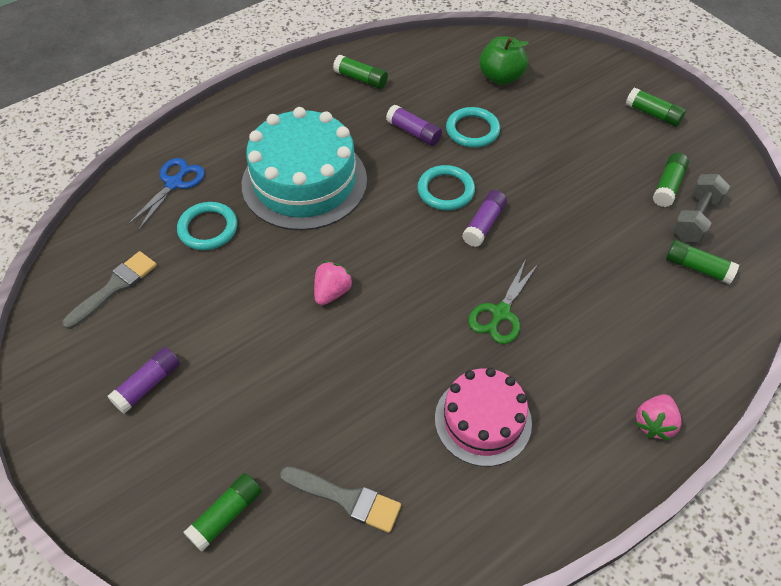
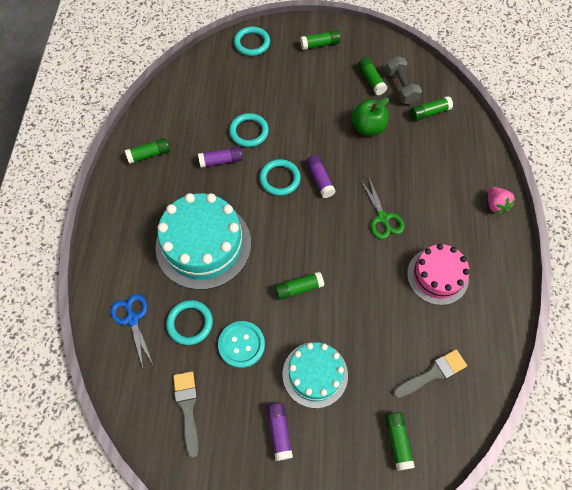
camera: 50 degrees left, 10 degrees up
(221, 286) = (241, 344): none -> turquoise button
(242, 374) = (315, 374): none -> turquoise cake
(332, 292) = (299, 288): pink strawberry -> green glue stick
(501, 77) = (223, 86): green apple -> green apple (368, 127)
(580, 64) = (252, 43): none -> turquoise ring

